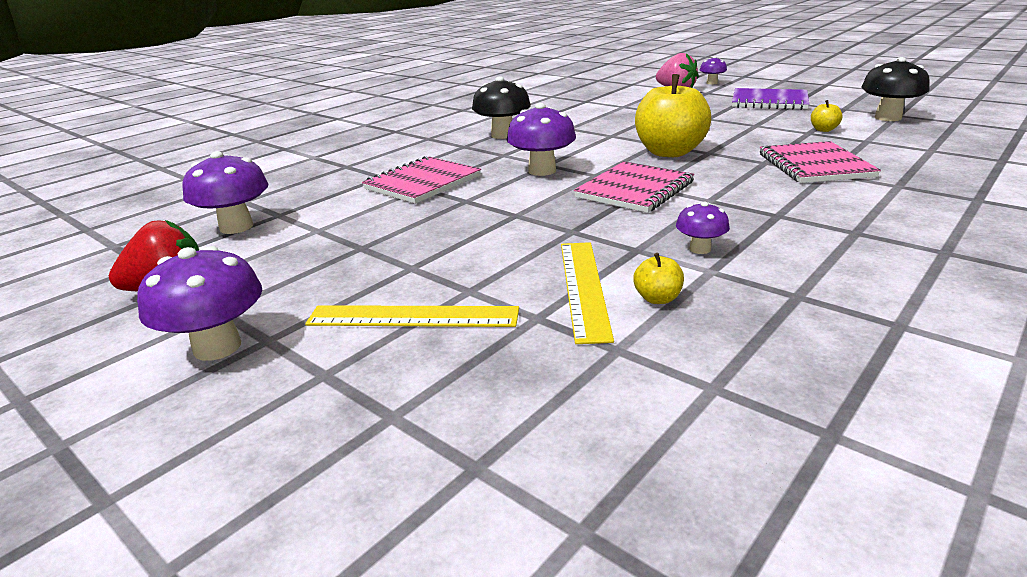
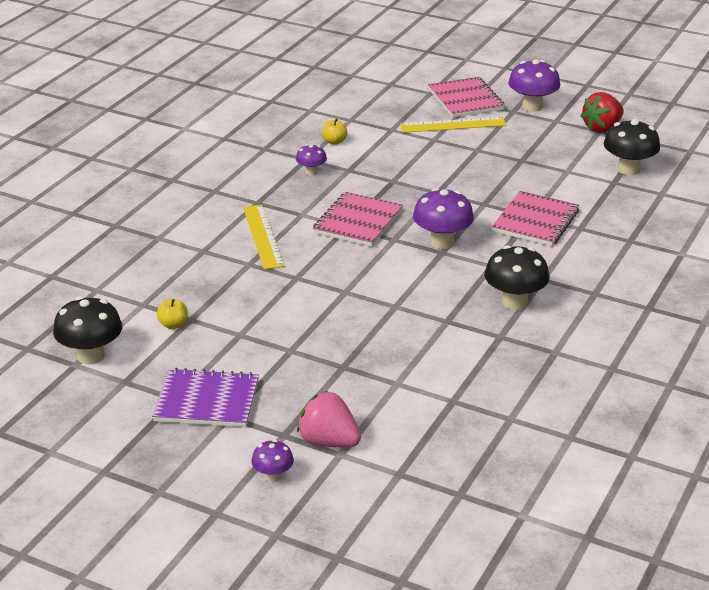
camera: 165 degrees right, 5 degrees up
(236, 227) = (628, 169): purple mushroom -> black mushroom
(584, 287) = (373, 145): yellow ruler -> yellow ruler (263, 236)
(669, 152) = (333, 275): yellow apple -> none
(814, 165) = (209, 260): pink notebook -> pink notebook (465, 100)

